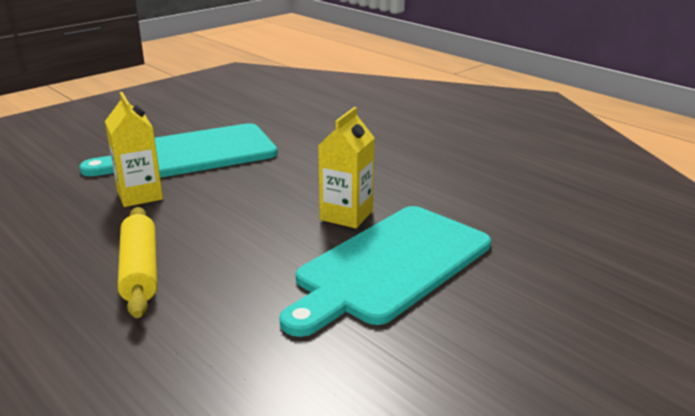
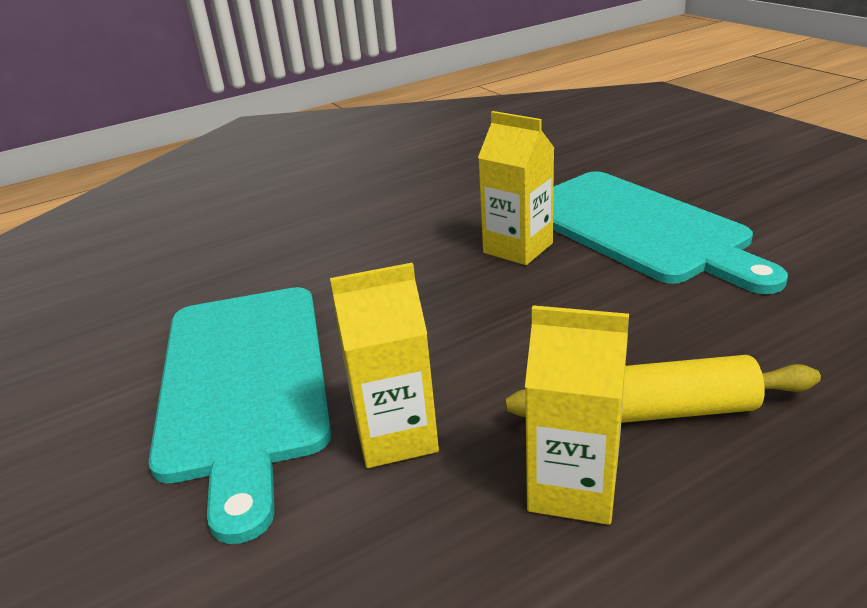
camera: 75 degrees left, 5 degrees up
(85, 244) = (573, 487): none -> yellow carton

